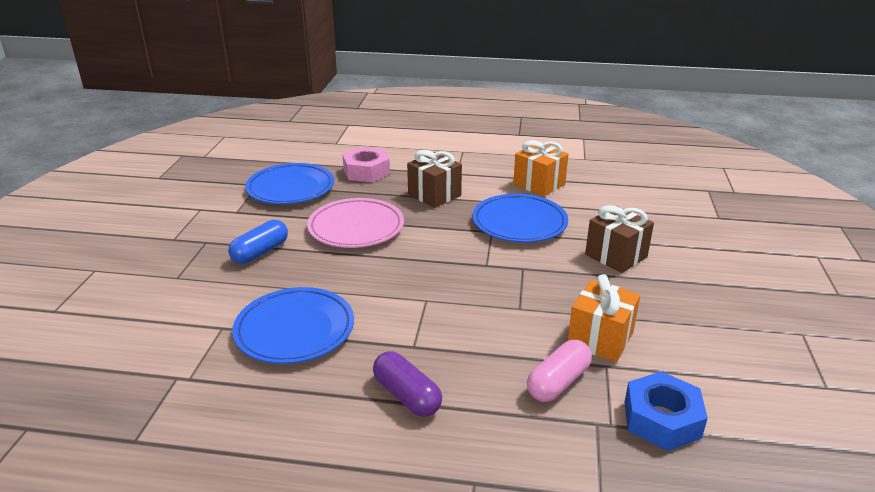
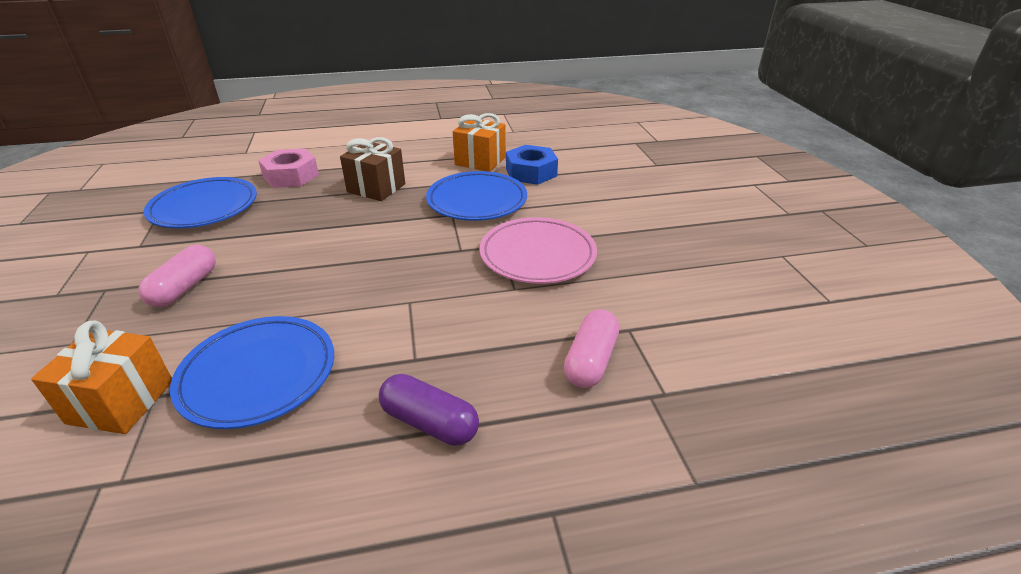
camera: 20 degrees left, 5 degrees up
(260, 252) = (184, 288): blue capsule -> pink capsule
(356, 228) = (299, 237): pink plate -> pink plate (537, 255)
(600, 339) = (610, 302): orange gift -> orange gift (121, 402)
(616, 256) = (584, 216): brown gift -> none
(662, 419) = (710, 374): blue nut -> blue nut (531, 172)

